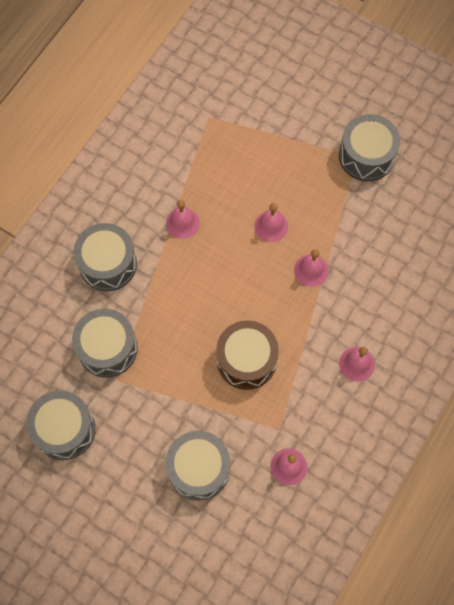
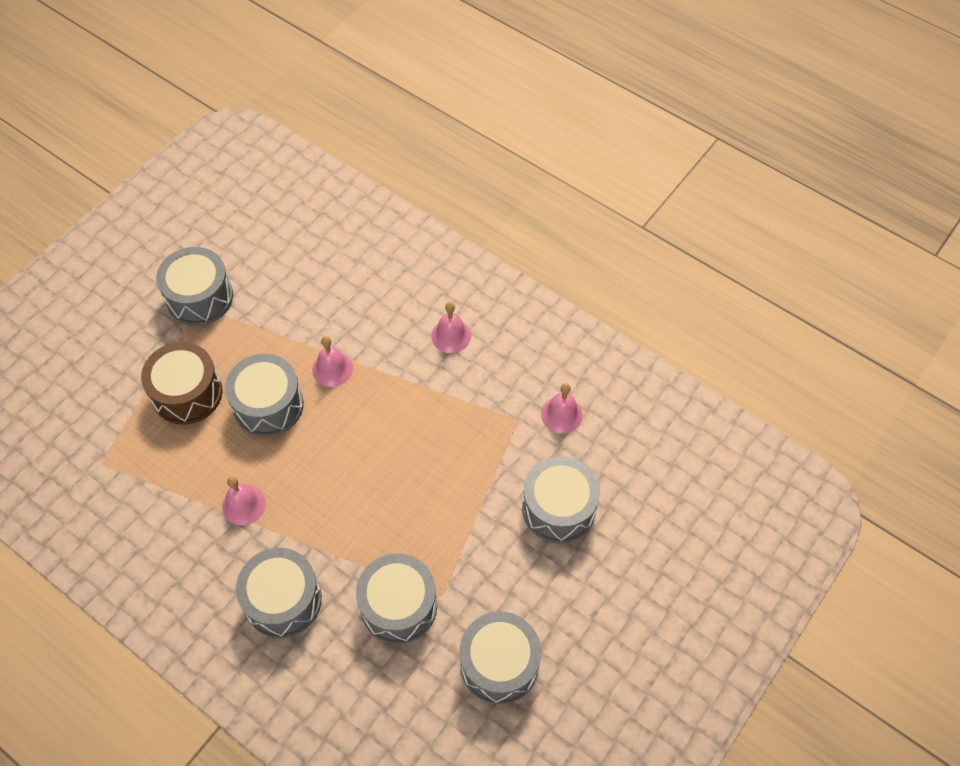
camera: 85 degrees left, 10 degrees down
(246, 360) = (433, 446): brown drum -> brown drum (187, 393)
(271, 226) = (268, 405): pink bell -> grey drum

